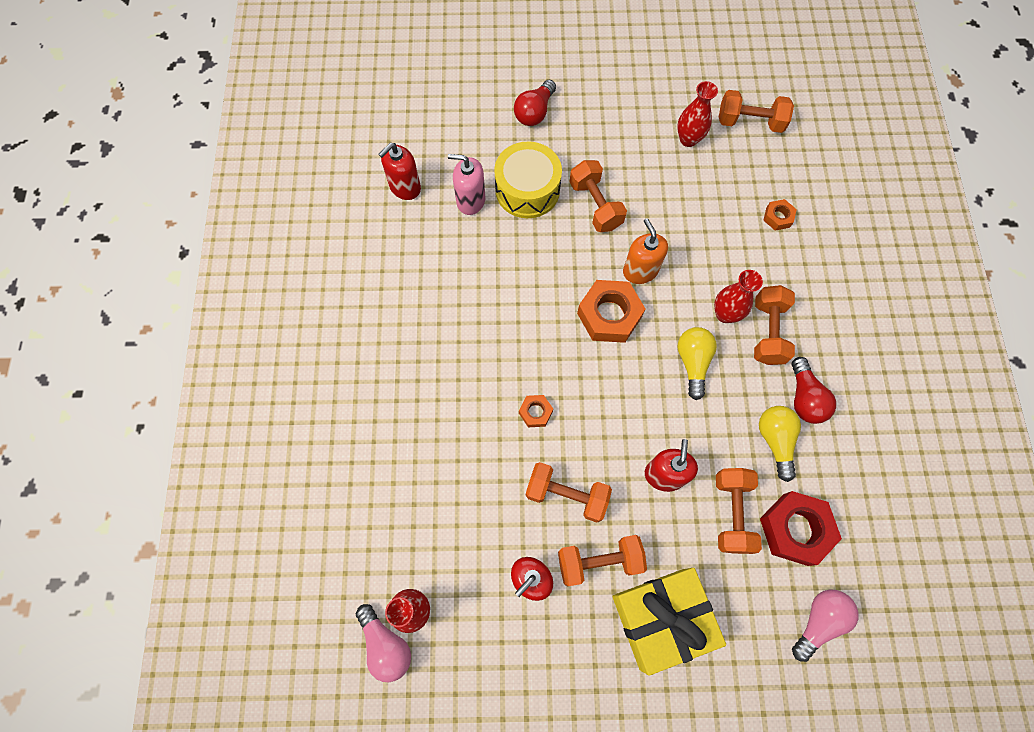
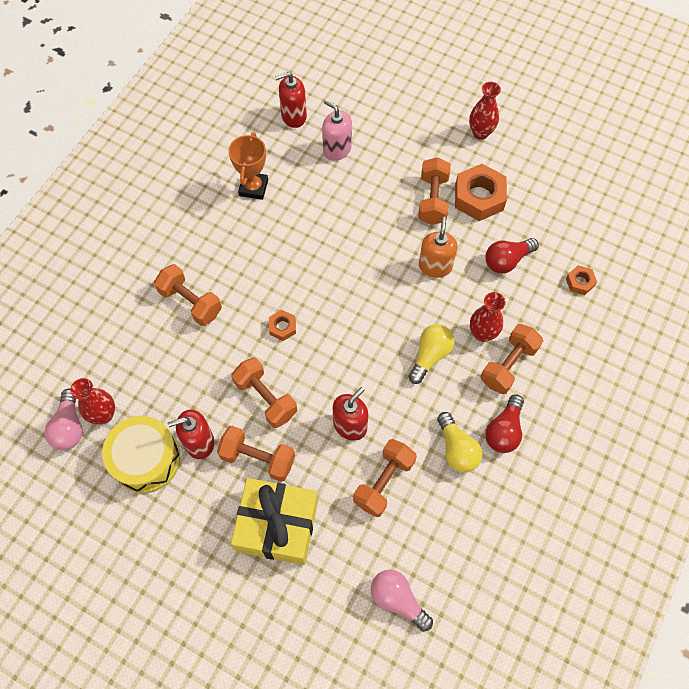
camera: 30 degrees right, 5 degrees down
(412, 282) = (253, 188): none -> orange trophy
(527, 190) = (386, 162): yellow drum -> yellow drum (146, 459)
(534, 112) = (431, 107): red light bulb -> red light bulb (507, 260)
(609, 315) = (387, 286): orange nut -> orange nut (479, 197)
(688, 139) = (545, 186): red vase -> red vase (480, 133)
(749, 122) = (608, 197): orange dumbbell -> orange dumbbell (191, 302)
(775, 441) = (456, 449): yellow light bulb -> yellow light bulb turned 135 degrees clockwise
(795, 529) = (426, 523): red nut -> none
(818, 621) = (398, 600): pink light bulb -> pink light bulb turned 120 degrees counterclockwise

